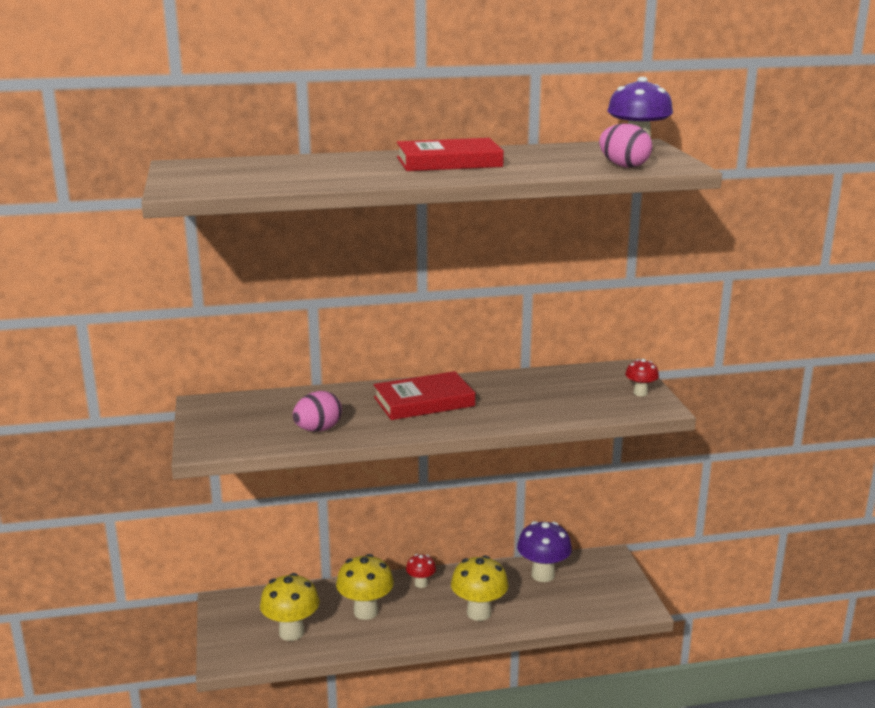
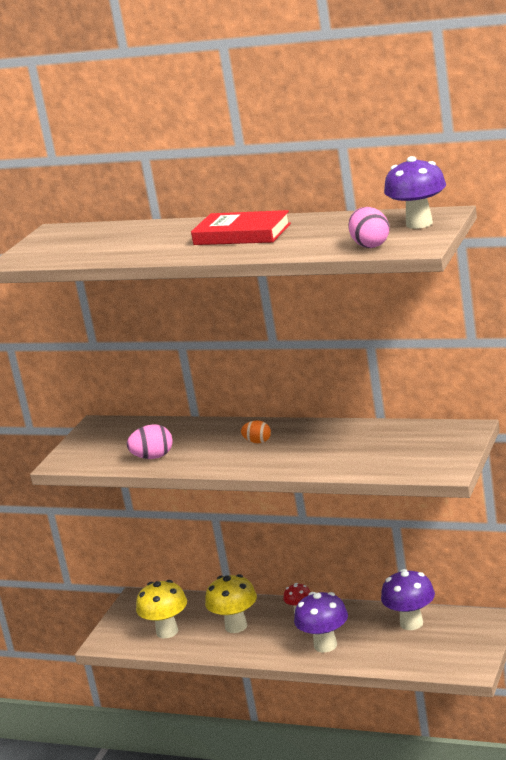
camera: 35 degrees right, 0 degrees up
(424, 401) = (258, 442): red book -> orange egg
(479, 613) = (325, 645): yellow mushroom -> purple mushroom
(640, 393) = (448, 455): red mushroom -> none

